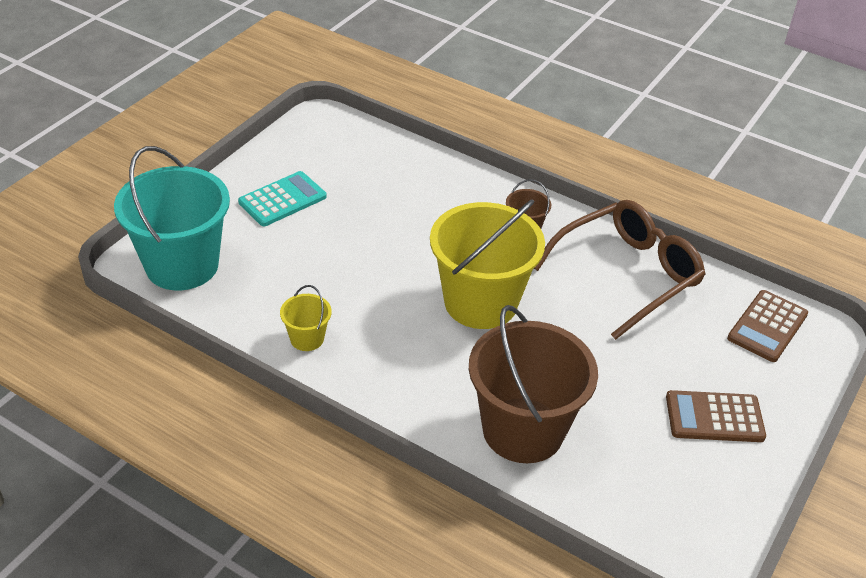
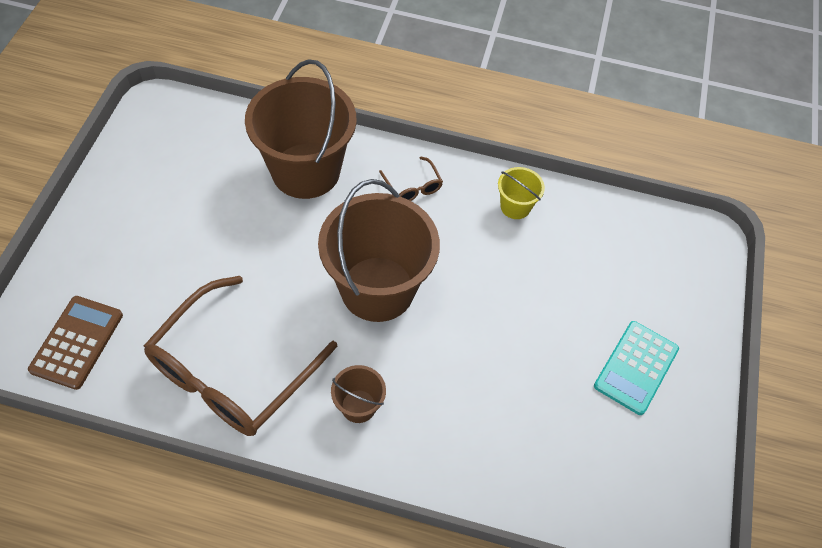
camera: 160 degrees right, 15 degrees up
(182, 265) = (669, 252): turquoise bucket -> none
(407, 384) = (413, 186): none -> brown glasses
(480, 302) = (377, 289): yellow bucket -> brown bucket
(714, 417) = (140, 223): brown calculator -> none

